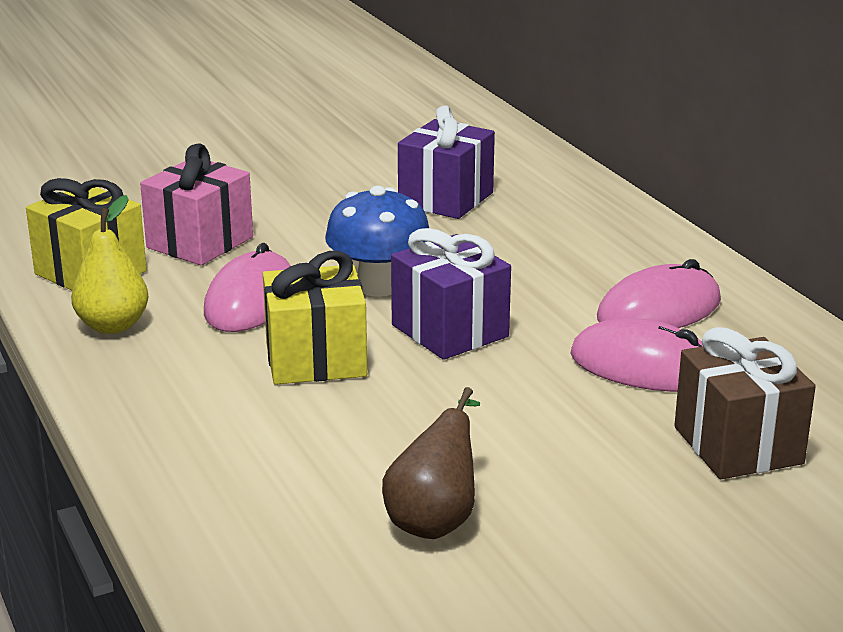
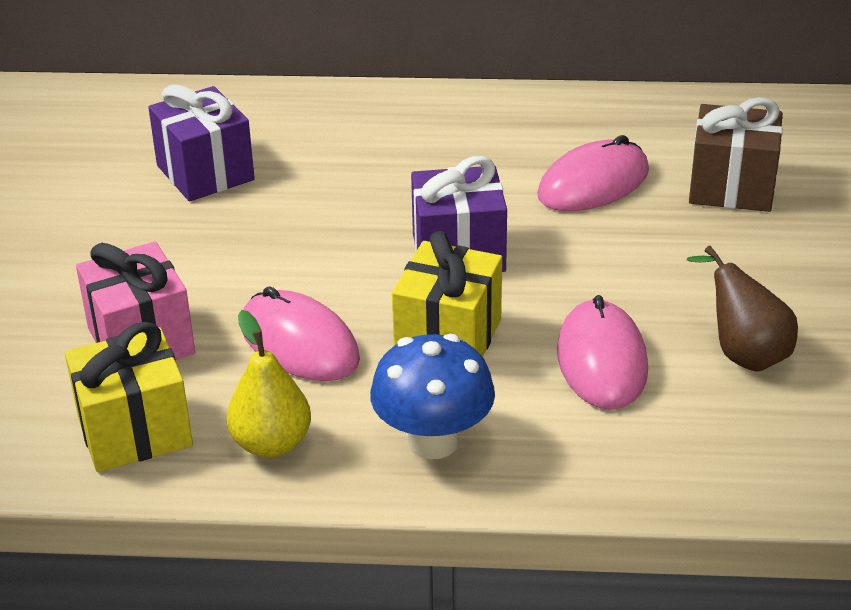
camera: 60 degrees left, 10 degrees up
(379, 286) = (342, 263): blue mushroom -> blue mushroom (433, 441)
(659, 310) = (512, 145): pink mouse -> pink mouse (601, 360)

